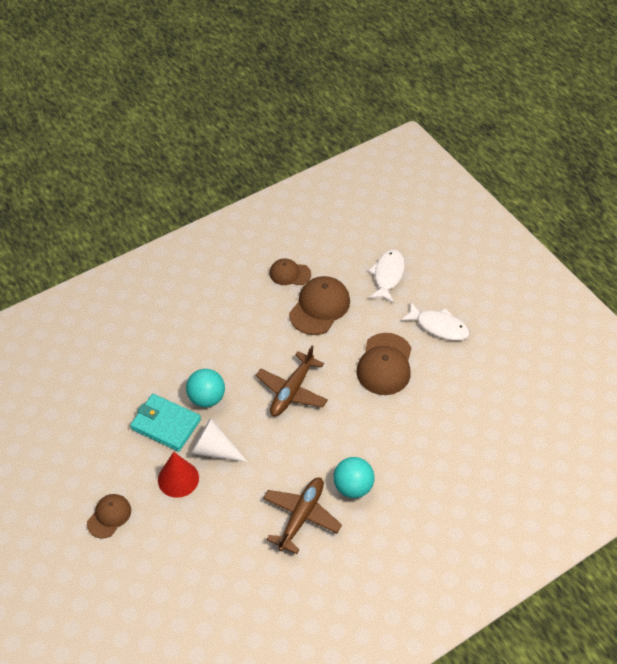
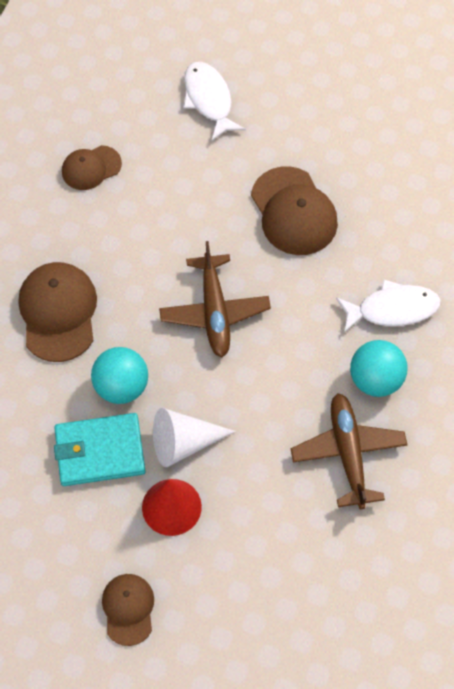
camera: 35 degrees left, 10 degrees up
(319, 307) = (162, 188): brown cap -> brown cap (58, 312)
(439, 326) = (316, 127): white fish -> white fish (392, 309)

